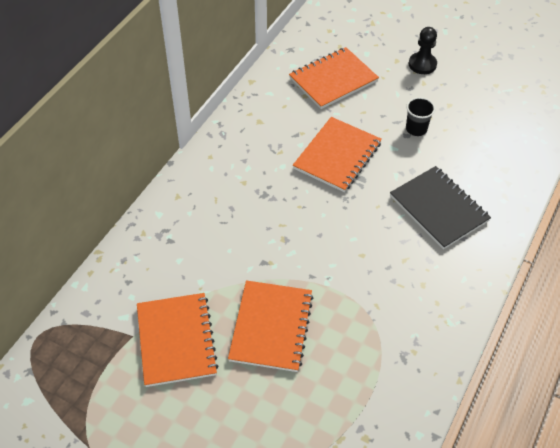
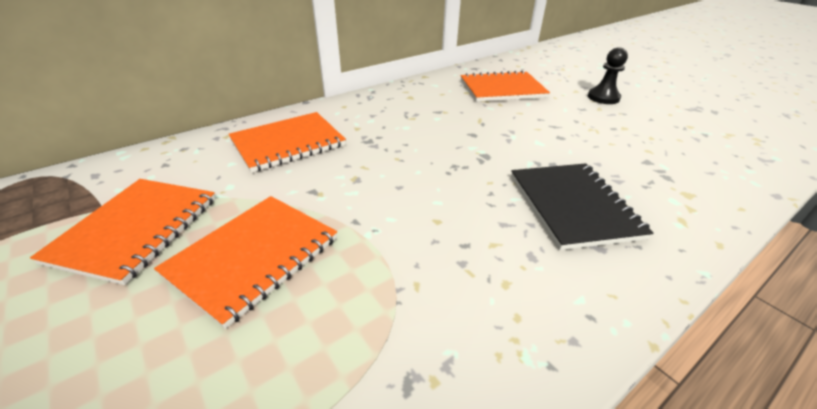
camera: 25 degrees right, 15 degrees down
(337, 156) = (470, 133): orange notebook -> orange notebook (288, 143)
(416, 129) = (574, 135): black cup -> none

